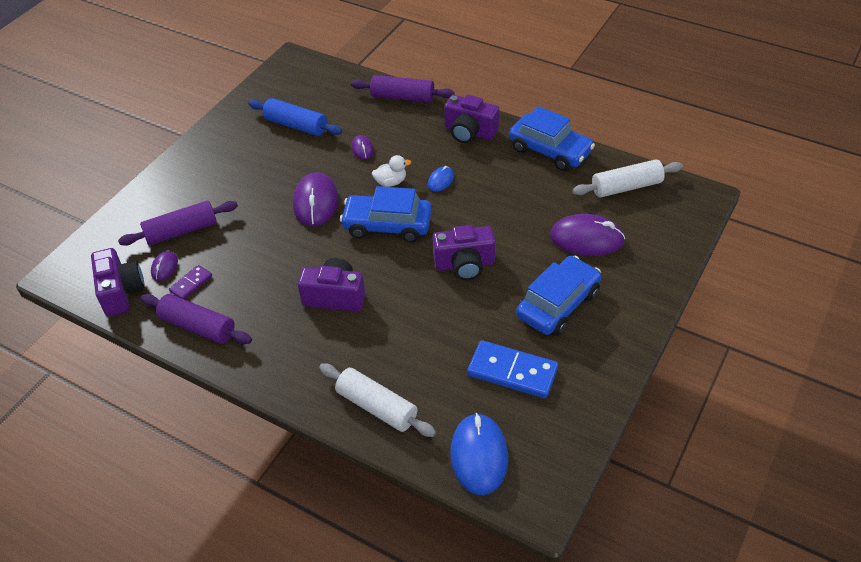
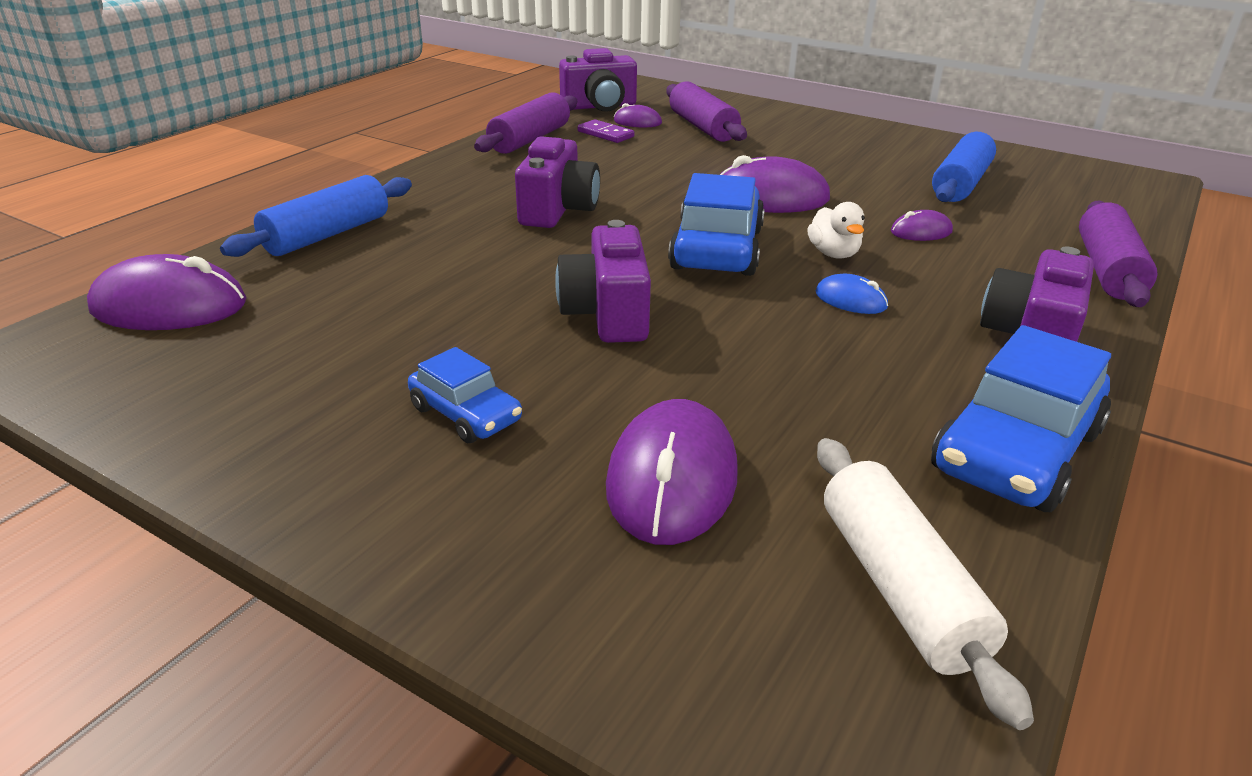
camera: 90 degrees right, 15 degrees down
(376, 407) = (327, 235): white rolling pin -> blue rolling pin
(479, 456) = (169, 306): blue mouse -> purple mouse
(512, 372) = (318, 347): blue domino -> none
(558, 304) = (466, 414): blue car -> blue car, size x0.56

